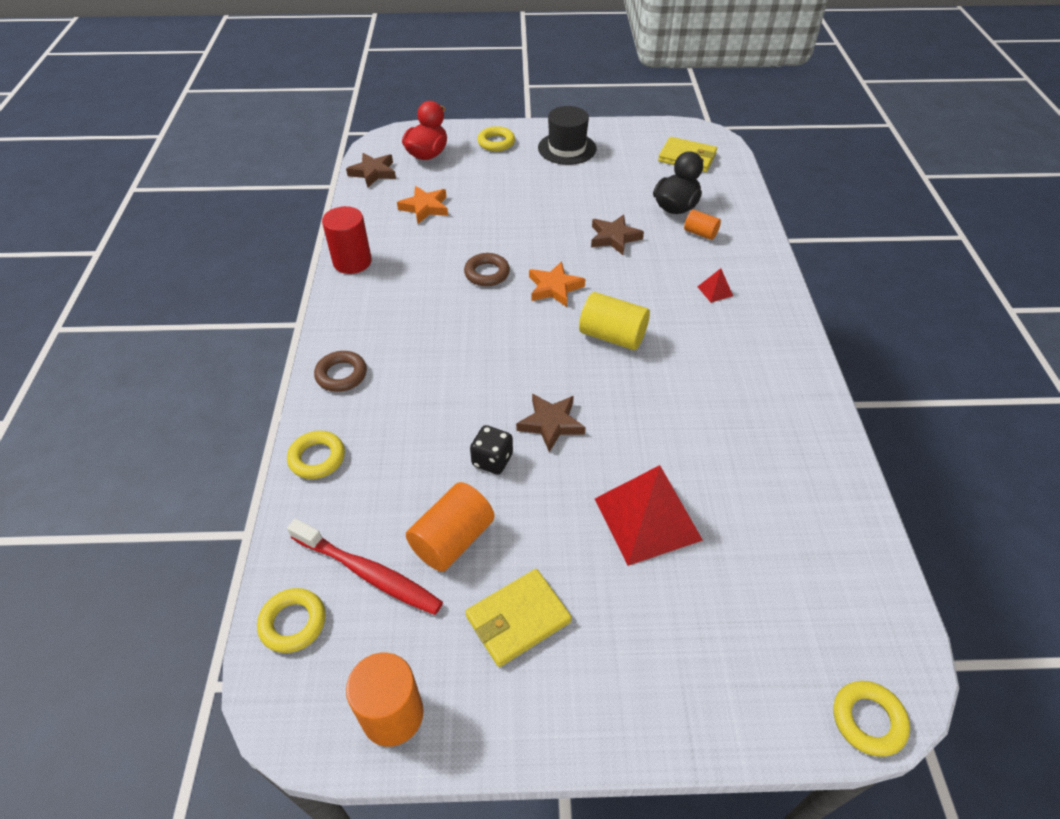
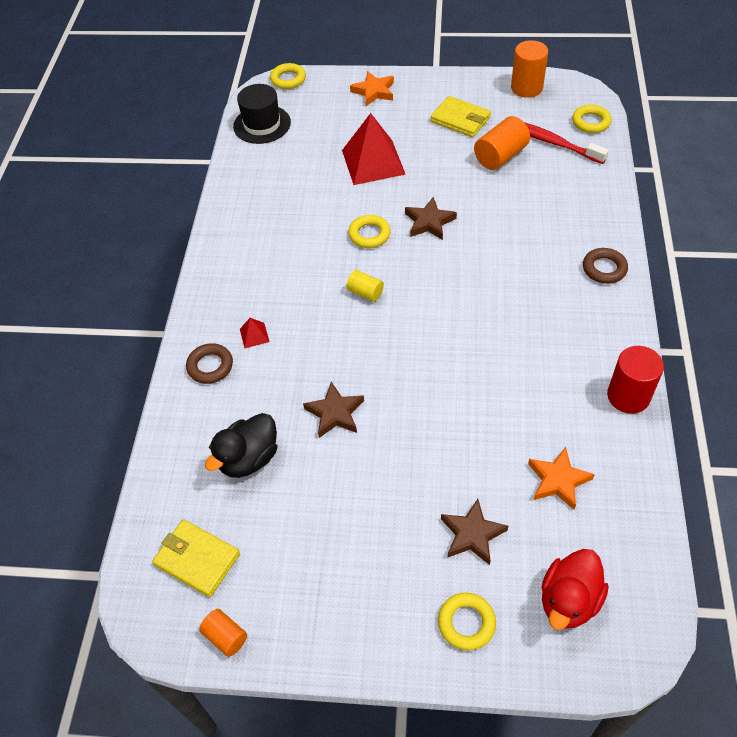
camera: 170 degrees left, 5 degrees up
(317, 458) = (604, 206): yellow ring -> yellow ring (369, 234)
(373, 173) = (641, 560): brown star -> brown star (472, 534)
(487, 273) = (479, 371): brown ring -> brown ring (210, 366)
(492, 460) = (474, 199): black dice -> none
(518, 619) = (460, 119): yellow wallet -> yellow wallet turned 60 degrees clockwise
(554, 287) = (411, 348): orange star -> orange star (374, 91)
(567, 148) = (361, 597): black hat -> black hat (262, 124)
(612, 336) = (365, 292): yellow cylinder -> yellow cylinder, size x0.58
(700, 233) = (237, 413): orange cylinder -> orange cylinder (226, 636)

